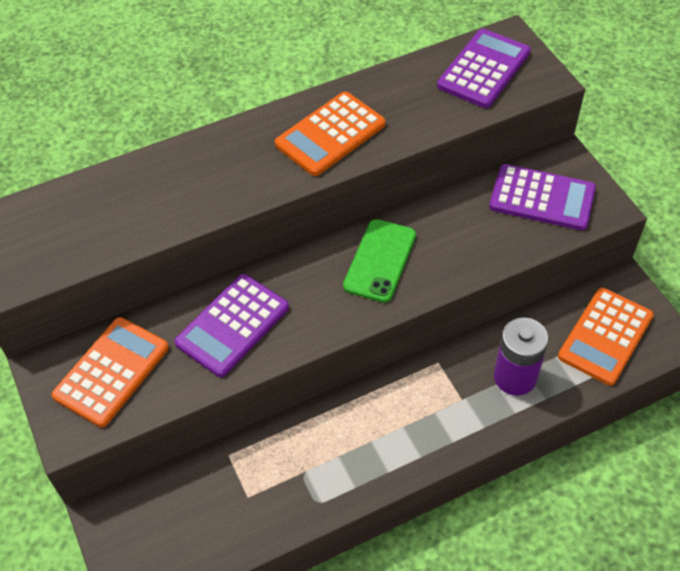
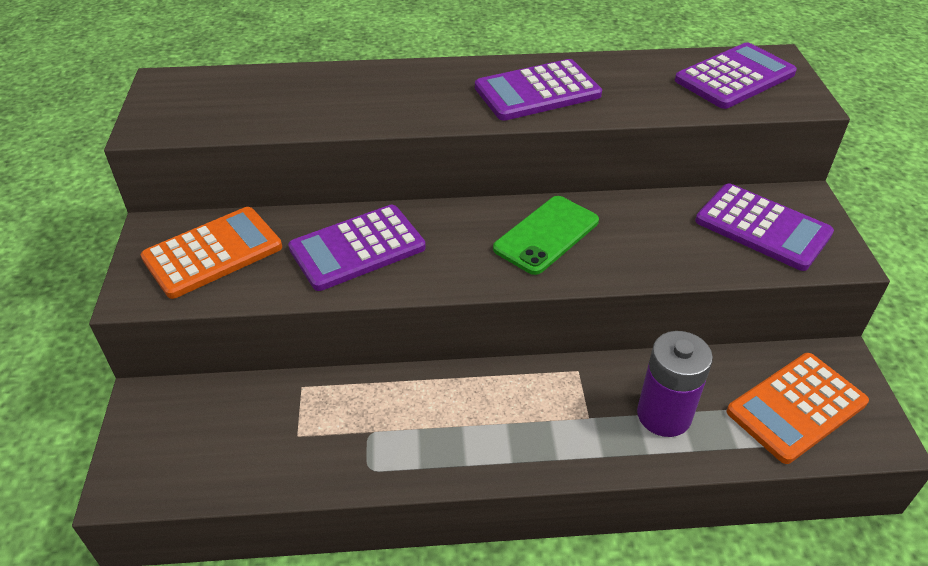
camera: 20 degrees right, 10 degrees down
(330, 134) = (537, 91): orange calculator -> purple calculator

